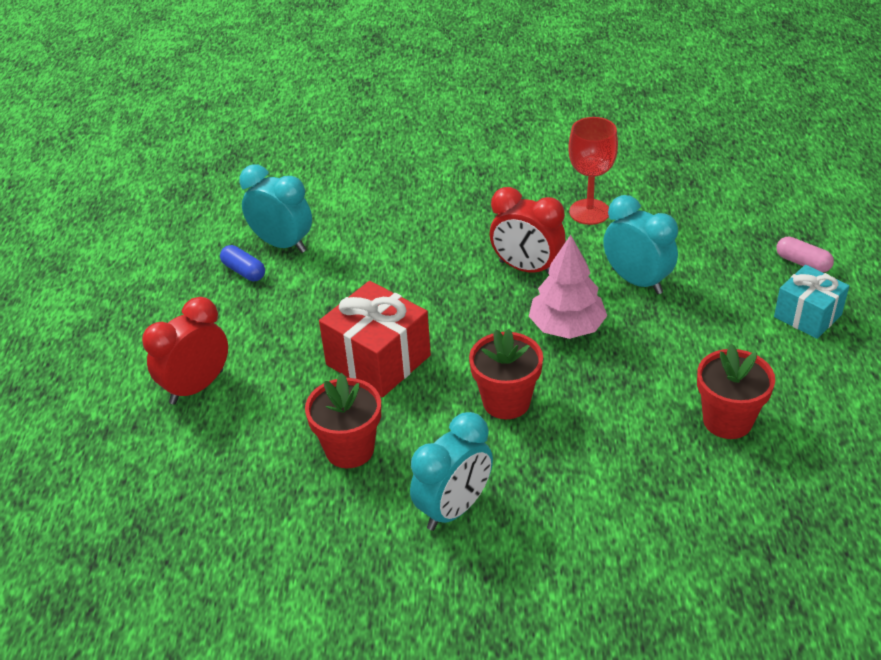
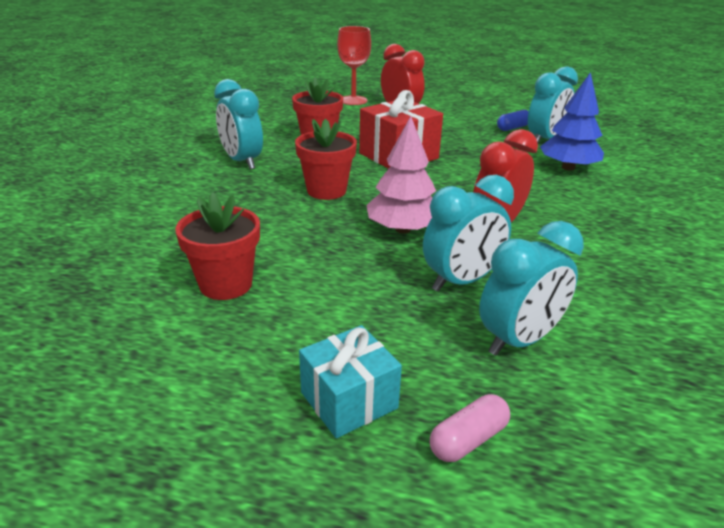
camera: 100 degrees right, 10 degrees down
(366, 227) = (568, 167): none -> blue tree
(589, 212) = (599, 278): red goblet -> red goblet (353, 100)
(696, 248) = (518, 340): none -> turquoise clock

